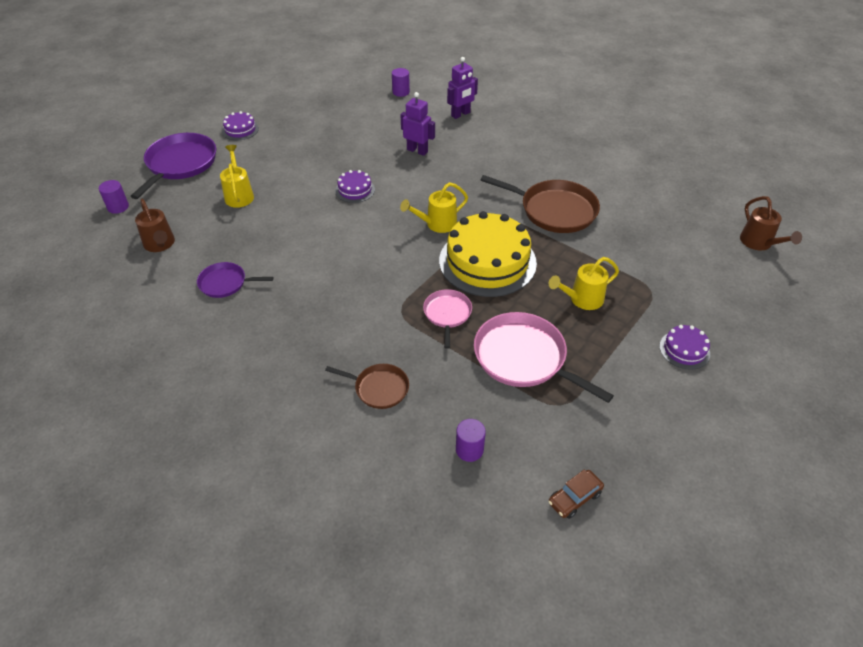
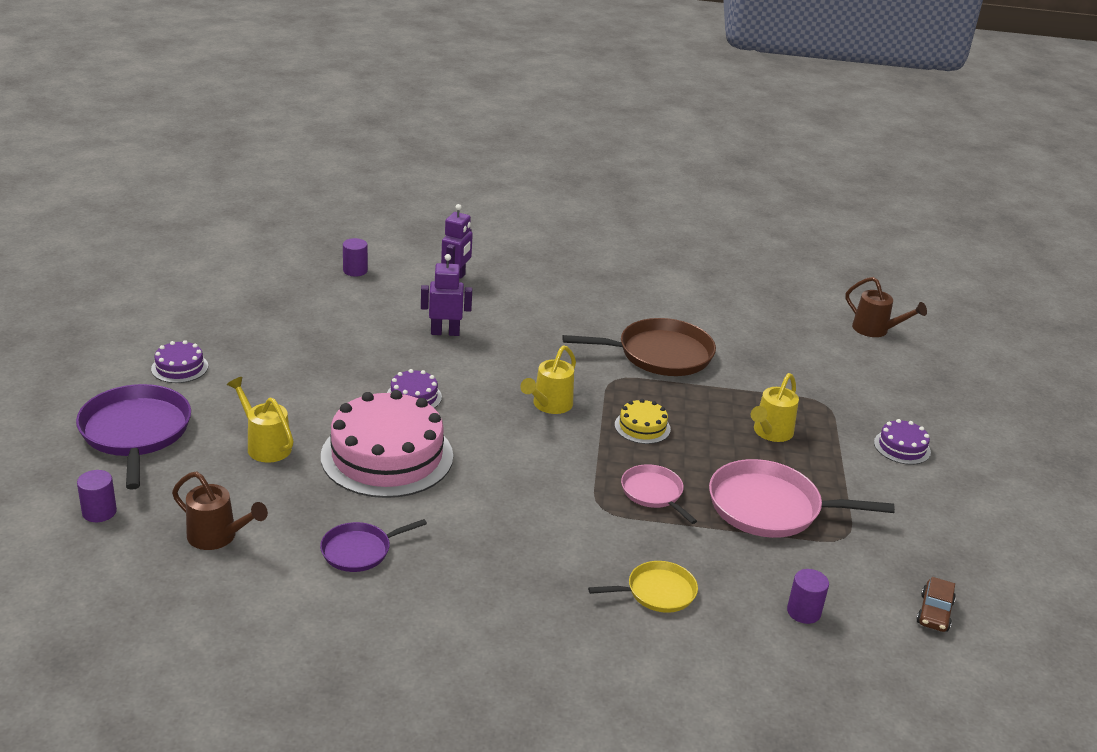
camera: 35 degrees left, 15 degrees down
(300, 225) = (387, 456): none -> pink cake
(379, 388) = (657, 592): brown pan -> yellow pan
(487, 261) = (642, 427): yellow cake -> yellow cake, size x0.45

